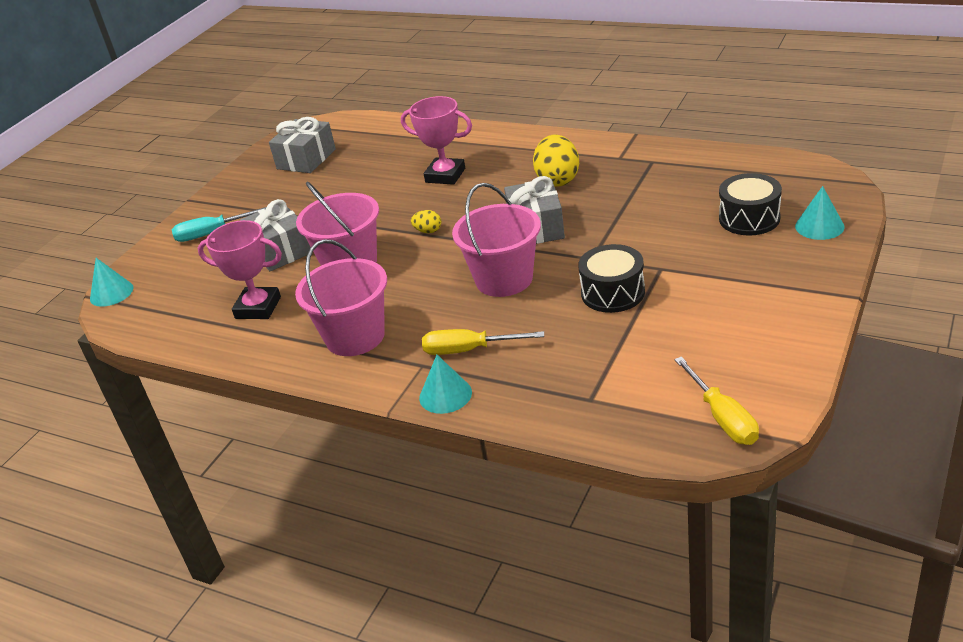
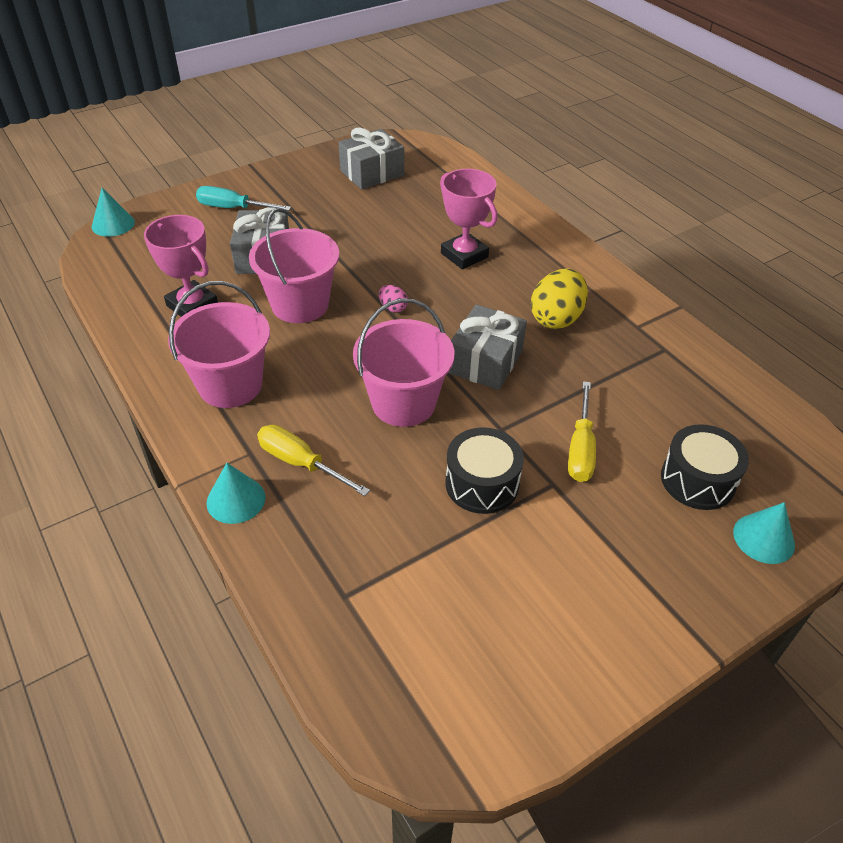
camera: 25 degrees right, 10 degrees up
(428, 231) = (393, 308): yellow egg -> pink egg
(722, 418) = (439, 713): yellow screwdriver -> yellow screwdriver (581, 449)

